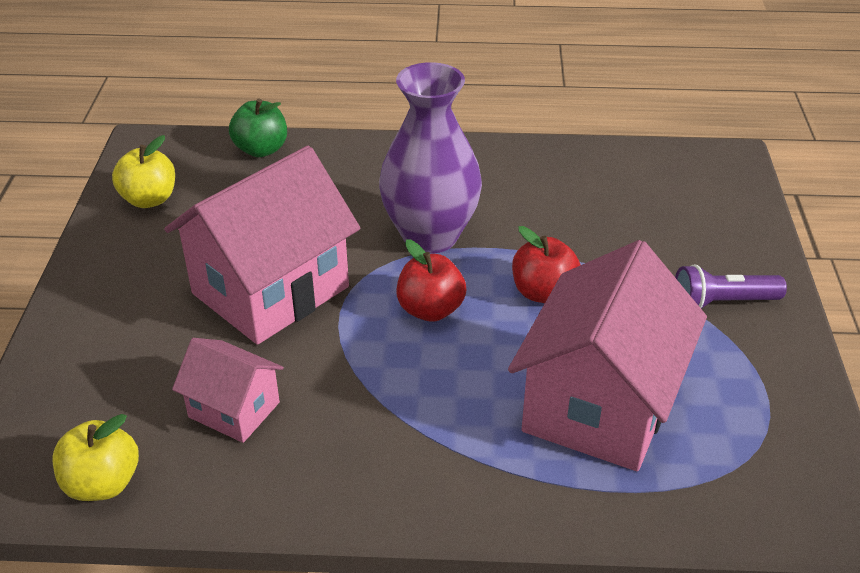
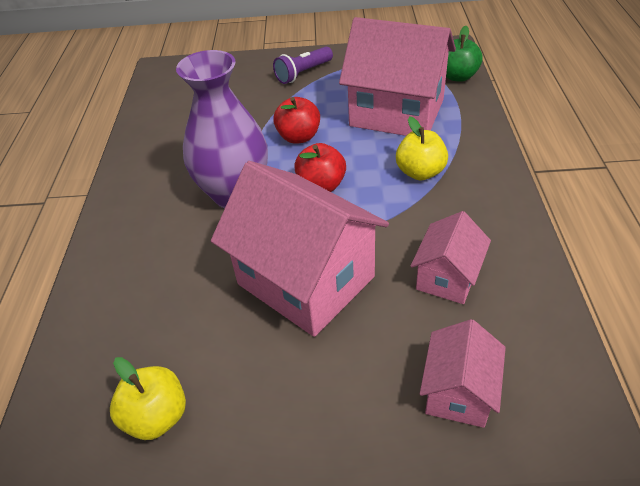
camera: 90 degrees left, 5 degrees up
(81, 393) = (458, 392): none -> pink house
(102, 483) = (549, 344): yellow apple -> yellow apple (420, 172)
(261, 149) = (81, 329): green apple -> green apple (458, 76)
(722, 302) = (303, 73): purple flashlight -> purple flashlight turned 60 degrees clockwise

